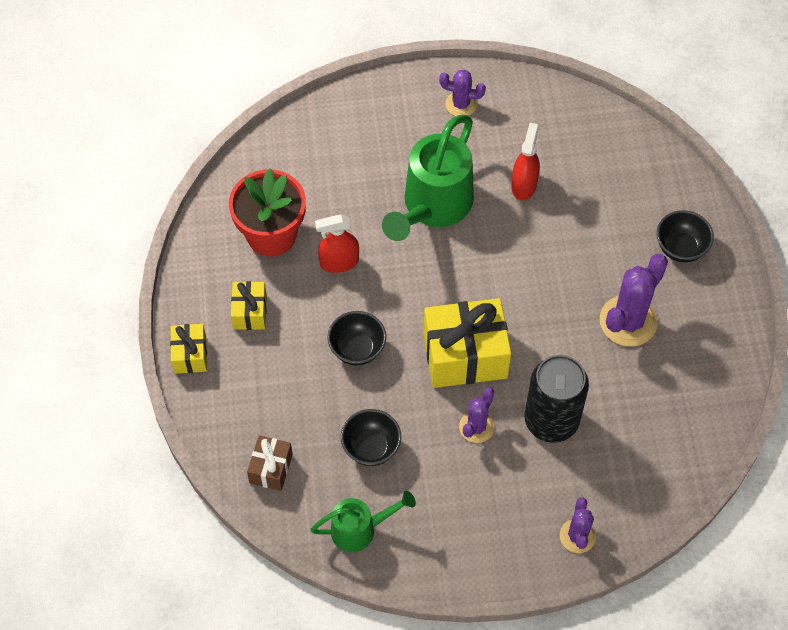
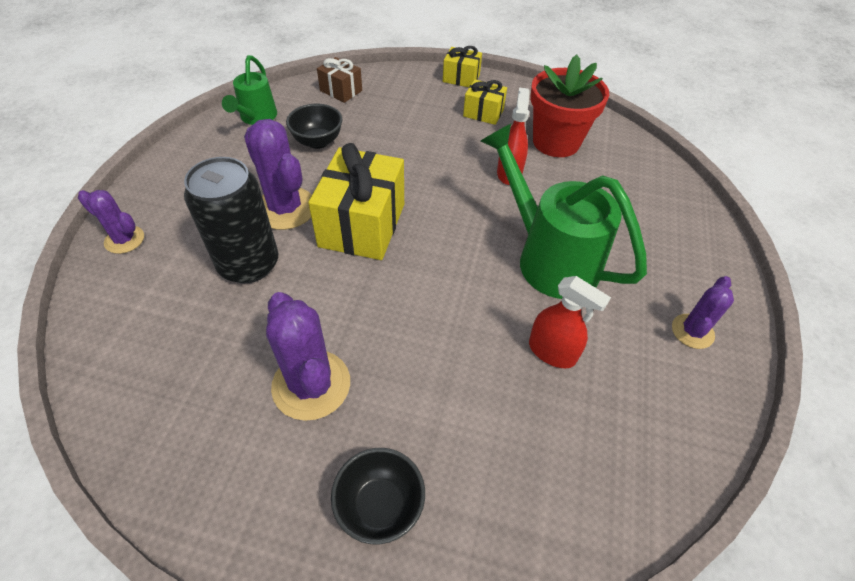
camera: 110 degrees right, 10 degrees down
(357, 349) = (413, 159): black bowl -> none
(476, 427) = (285, 208): purple cactus -> purple cactus, size x1.70

